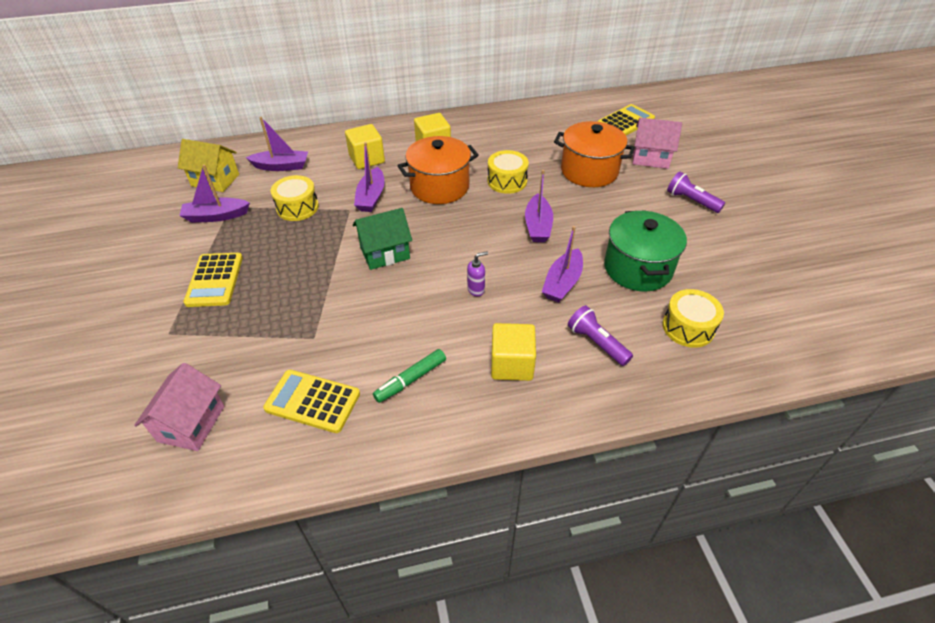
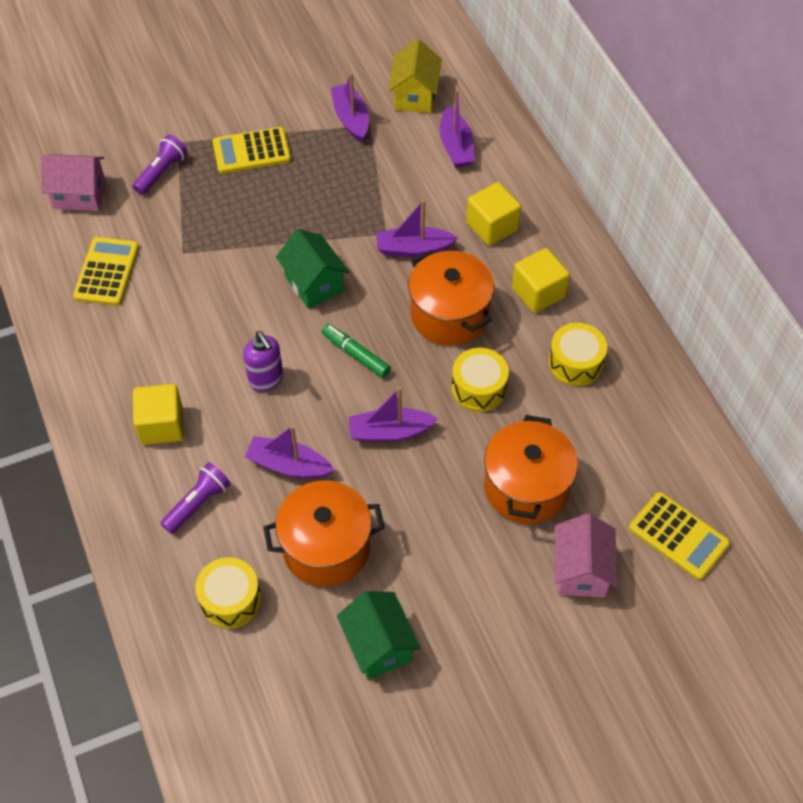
camera: 80 degrees right, 10 degrees up
(297, 207) = (380, 184): yellow drum -> yellow drum (575, 363)
(411, 379) = (136, 342): green marker -> green marker (356, 355)
(476, 290) = (266, 380): purple soap dispenser -> purple soap dispenser, size x1.55
(638, 268) = (326, 547): green pot -> orange pot
(691, 201) = (482, 621): purple flashlight -> purple flashlight (161, 172)
(716, 249) = (379, 645): none -> green house

